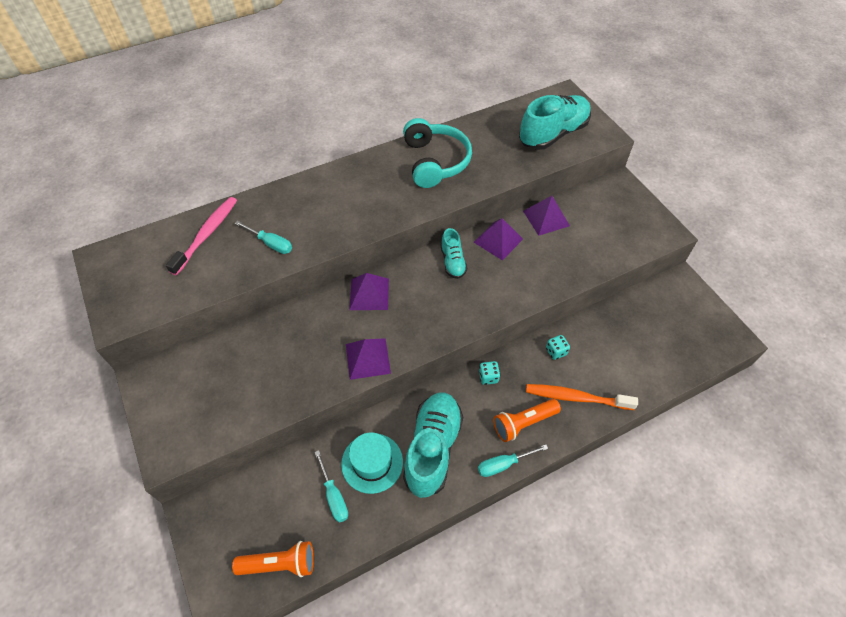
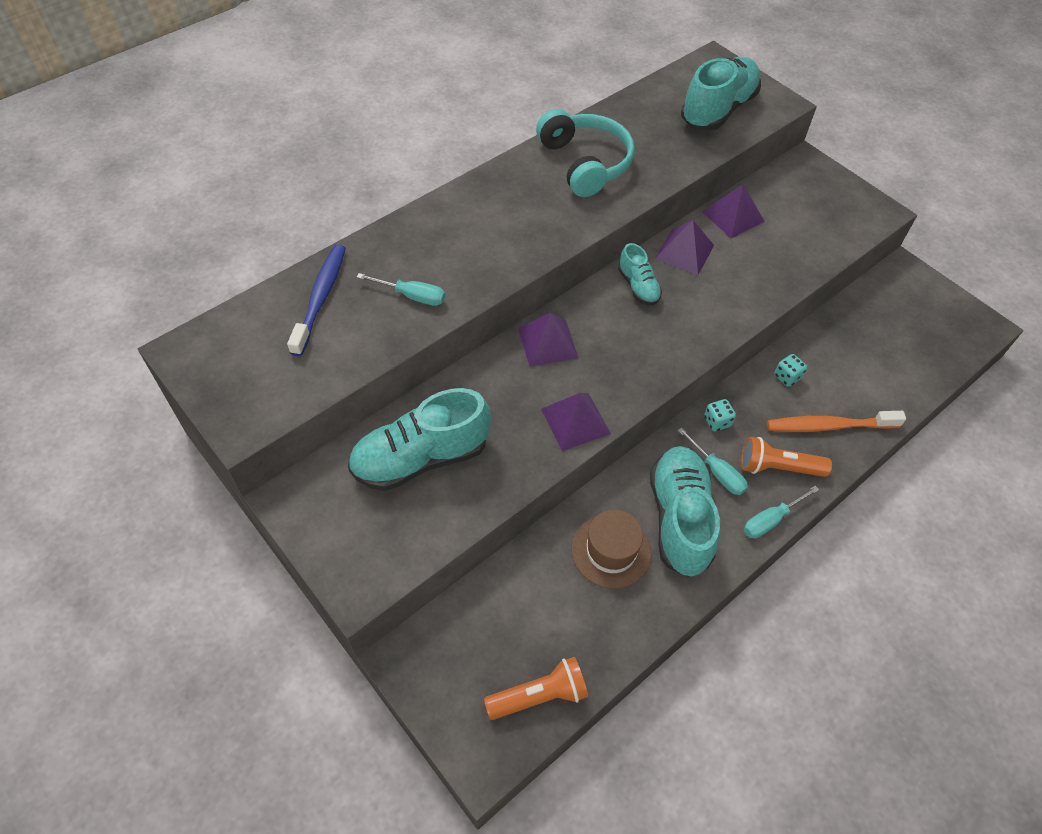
camera: 15 degrees left, 0 degrees up
(207, 234) = (320, 298): pink toothbrush -> blue toothbrush
(245, 365) = (421, 458): none -> turquoise shoe
(334, 496) = (578, 600): turquoise screwdriver -> turquoise screwdriver (717, 472)
(372, 463) = (611, 551): turquoise hat -> brown hat
(523, 423) = (778, 467): orange flashlight -> orange flashlight turned 45 degrees clockwise

